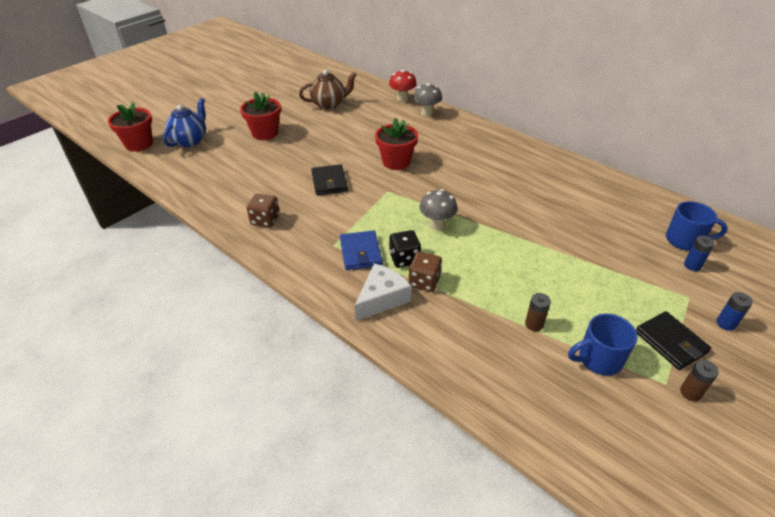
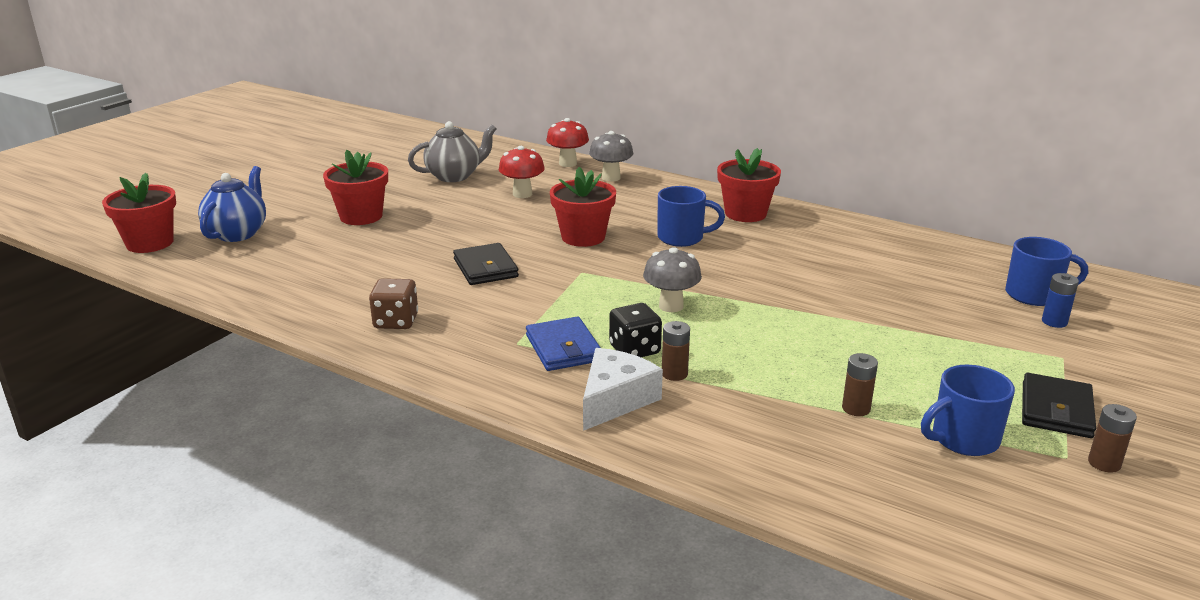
camera: 10 degrees left, 15 degrees down
(329, 104) = (454, 176): brown teapot -> grey teapot
(367, 123) = (522, 194): none -> red mushroom
(424, 281) = (674, 374): brown dice -> brown battery
(459, 168) = (682, 238): none -> blue mug
(506, 151) = (745, 214): none -> red flower pot
(670, 342) = (1056, 410): black wallet -> black wallet turned 60 degrees clockwise
(726, 323) = (1123, 382): blue battery -> none

